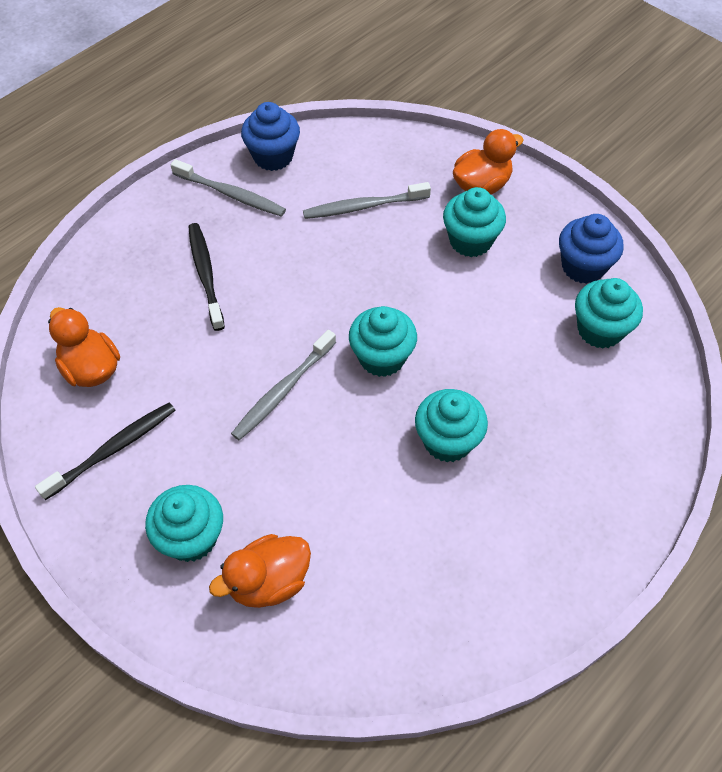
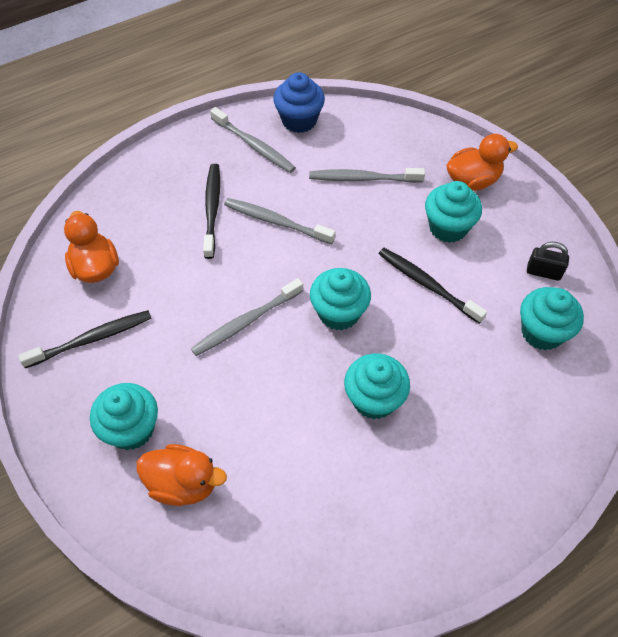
camera: 15 degrees right, 0 degrees up
(269, 581) = (183, 483): orange duck -> orange duck turned 150 degrees counterclockwise
(282, 273) = (276, 221): none -> grey toothbrush
(467, 306) = (427, 284): none -> black toothbrush
(583, 267) = (543, 272): blue cupcake -> black padlock

